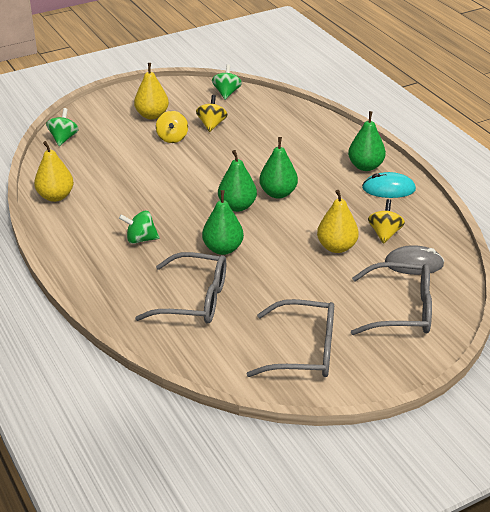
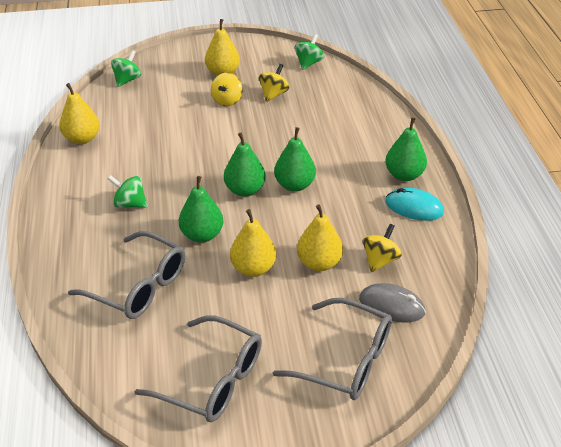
camera: 20 degrees right, 5 degrees up
(284, 263) = (253, 268): none -> yellow pear

